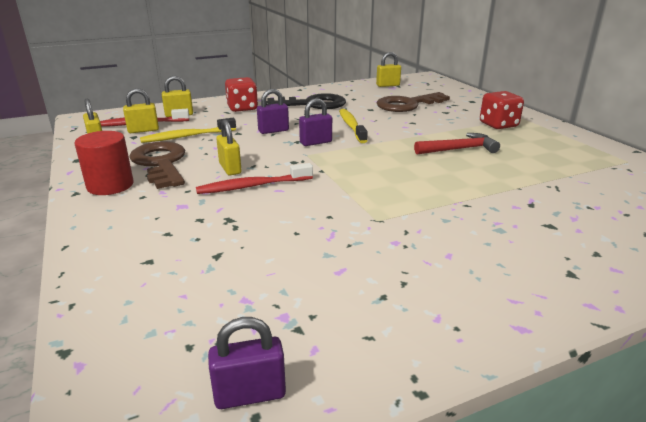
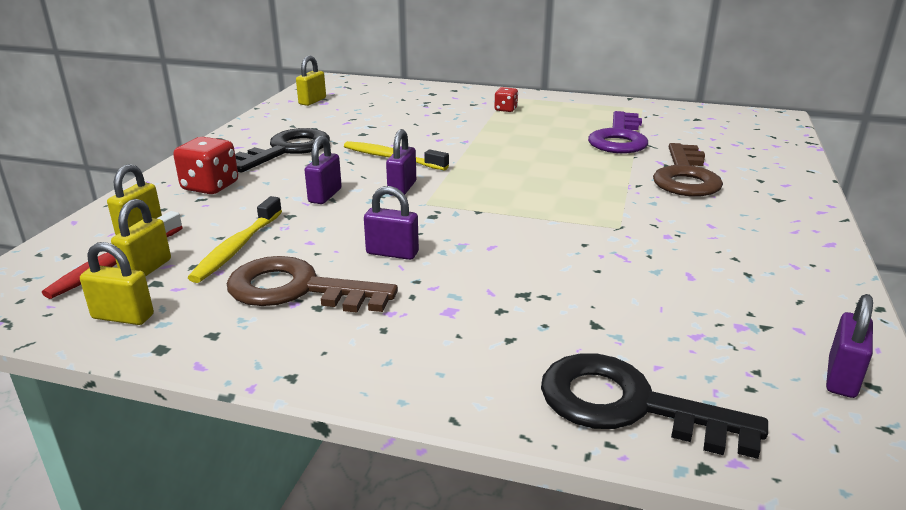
camera: 50 degrees left, 0 degrees up
(110, 185) = (311, 343): red cylinder -> none
(121, 298) = (628, 405): none -> black key
(230, 168) = (392, 253): yellow padlock -> purple padlock
(252, 186) = (461, 256): red toothbrush -> none
(407, 105) = (386, 116): brown key -> brown key (685, 177)
(459, 149) = (530, 143): red hammer -> none
(498, 125) = (505, 109): red dice -> red dice, size x0.58
(540, 172) = (619, 138): none -> purple key

